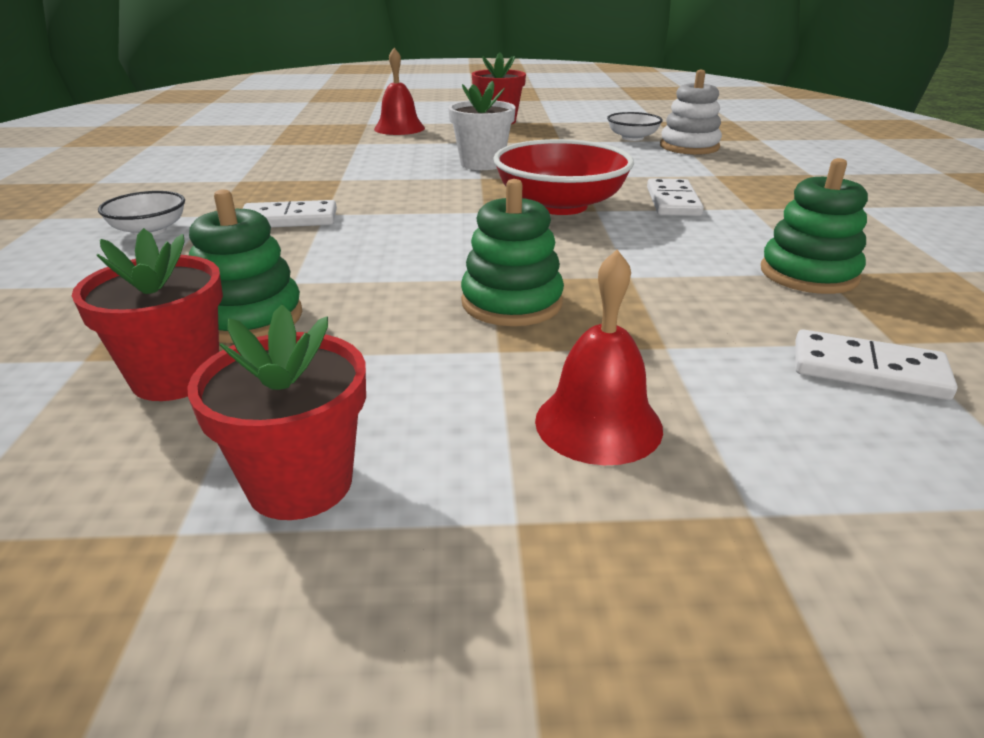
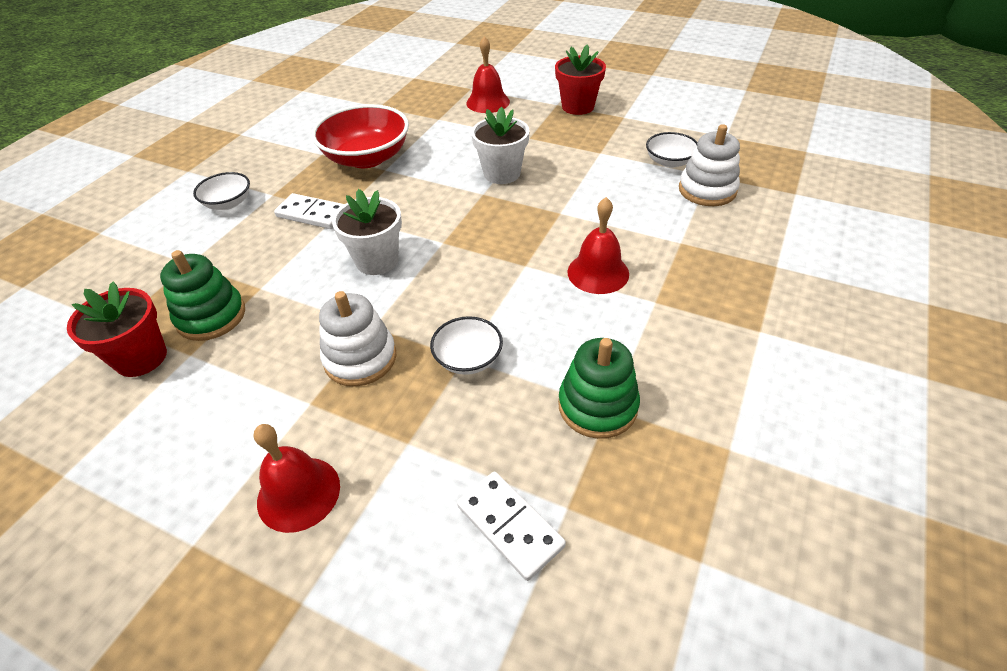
camera: 30 degrees right, 15 degrees up
(300, 483) = (129, 468): red flower pot -> none
(425, 235) = (377, 260): none -> white flower pot
(512, 303) = (360, 358): green stacking toy -> white stacking toy
(560, 205) = (504, 251): red bowl -> red bowl (367, 158)
(635, 275) = (468, 359): none -> white bowl
(673, 202) = (598, 272): white domino -> red bell

